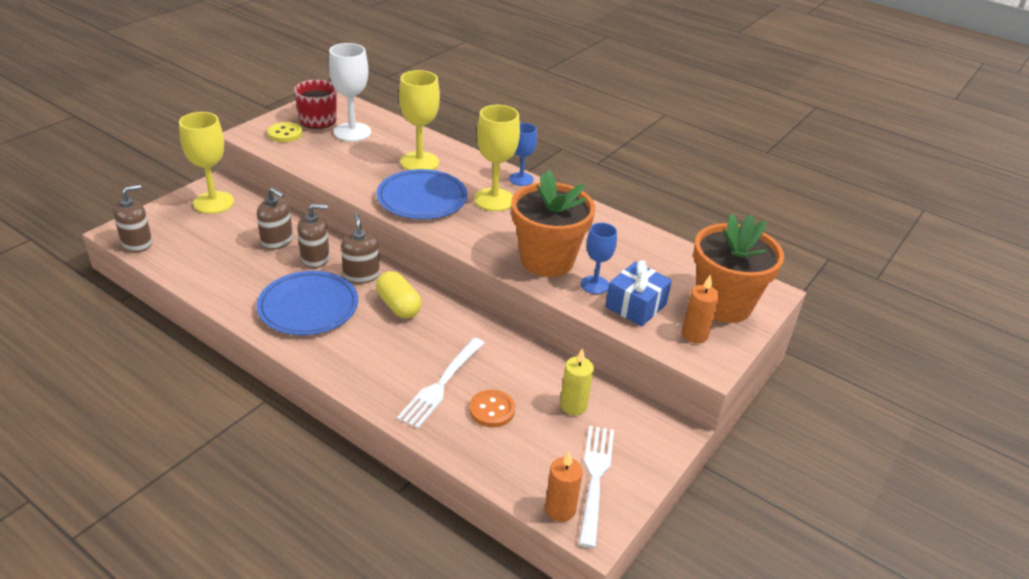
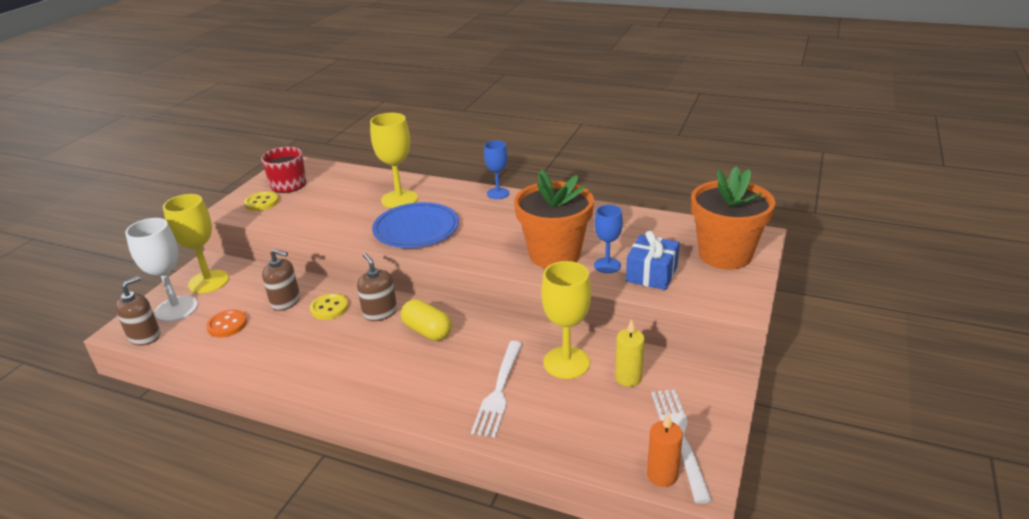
camera: 10 degrees left, 5 degrees down
(308, 307) = (341, 353): blue plate -> none
(315, 258) = (329, 308): brown soap dispenser -> yellow button
(352, 132) = (325, 188): white goblet -> white goblet (176, 309)
(492, 410) = (556, 401): orange button -> orange button (227, 325)
(494, 200) = (482, 215): yellow goblet -> yellow goblet (566, 363)
(694, 334) = (714, 285): orange candle -> none

